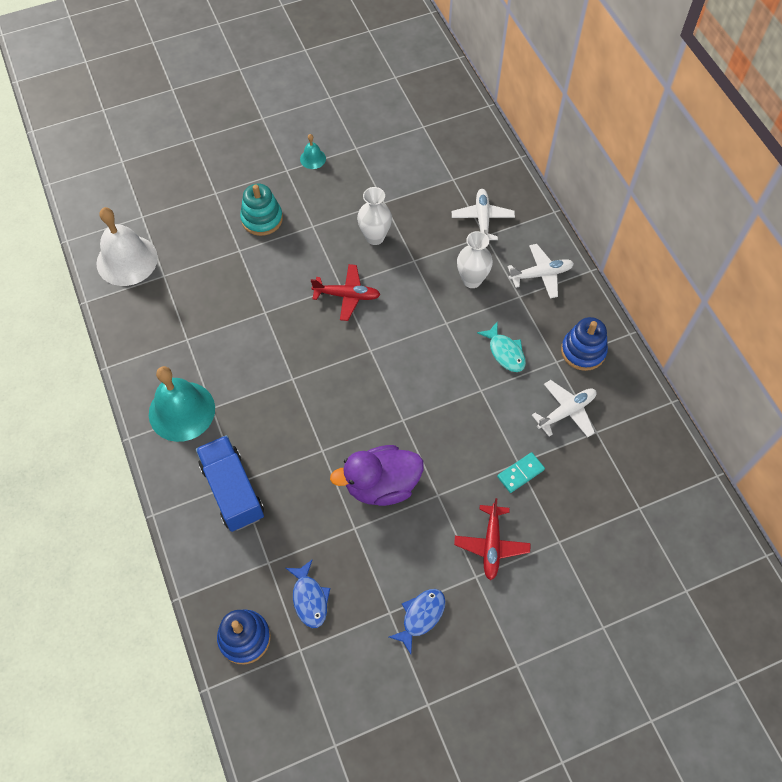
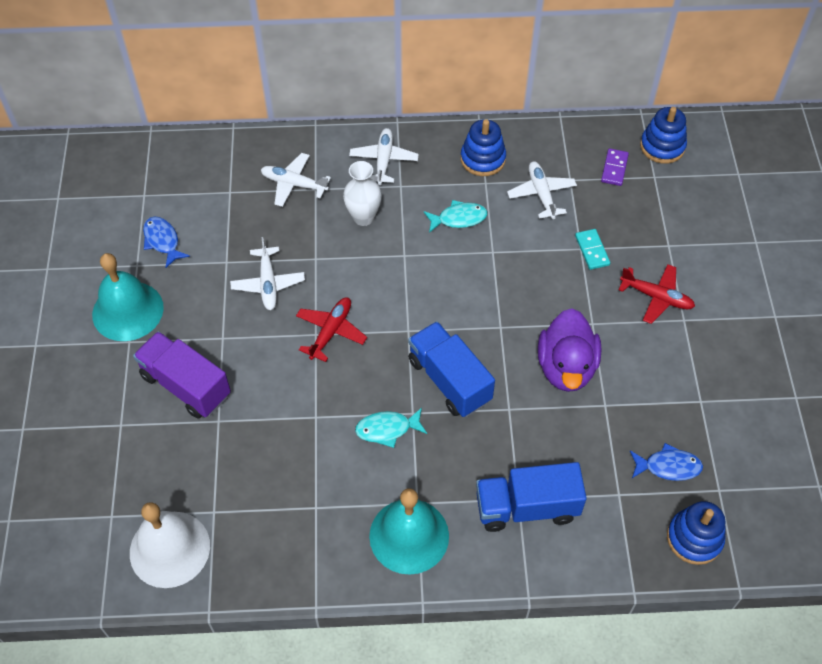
camera: 70 degrees left, 5 degrees down
(262, 219) = (186, 385): turquoise stacking toy -> purple truck
(271, 365) = (387, 429): none -> turquoise fish
(313, 158) = (128, 311): turquoise bell -> turquoise bell, size x2.21
(333, 396) = (449, 380): none -> blue truck
(375, 237) = (268, 284): white vase -> white plane
(421, 616) = (711, 376): blue fish -> blue fish (162, 241)
(630, 468) = (614, 168): none -> purple domino
(683, 506) = (662, 146): none -> blue stacking toy

